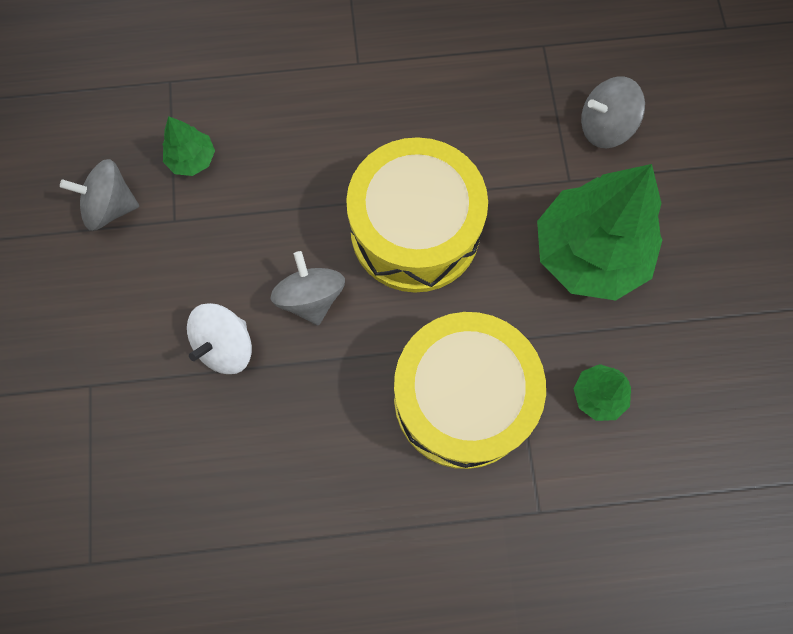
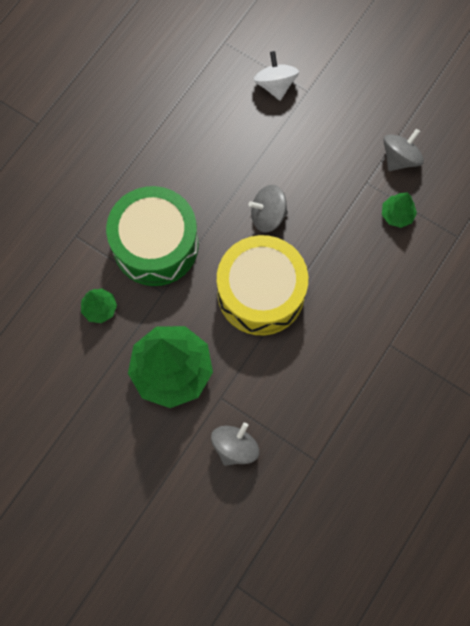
camera: 130 degrees right, 0 degrees up
(225, 346) = (276, 160): white spinning top -> white spinning top (275, 85)
(311, 298) = (268, 215): grey spinning top -> grey spinning top turned 150 degrees clockwise
(462, 399) = (155, 245): yellow drum -> green drum

